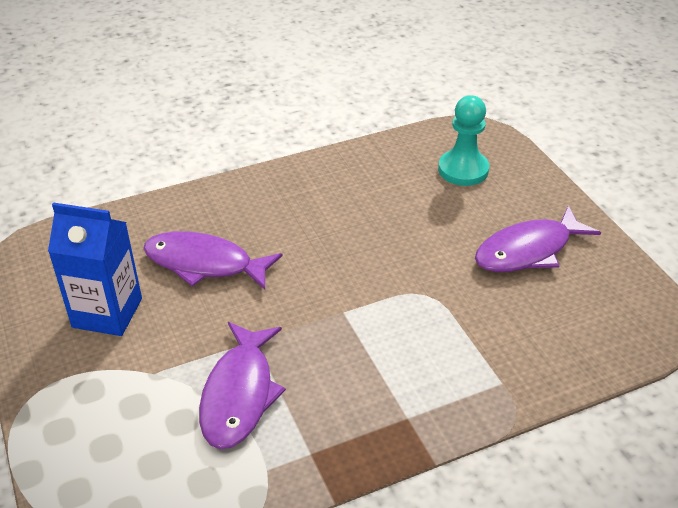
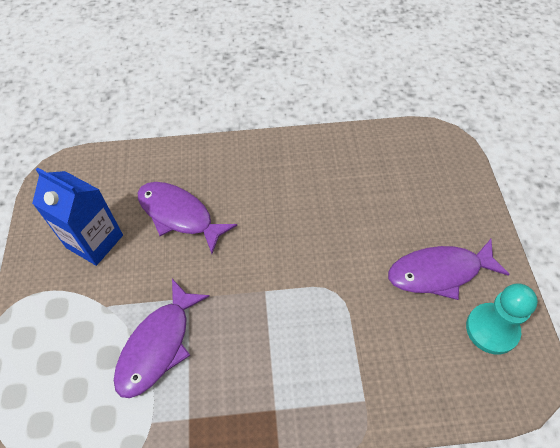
camera: 20 degrees right, 15 degrees up
(463, 170) = (416, 175): turquoise pawn -> turquoise pawn (492, 329)

